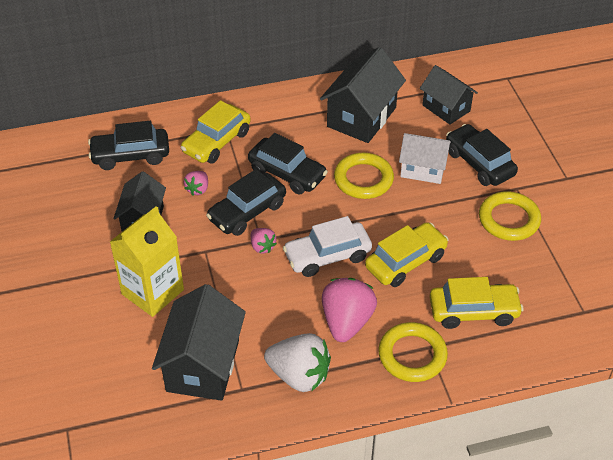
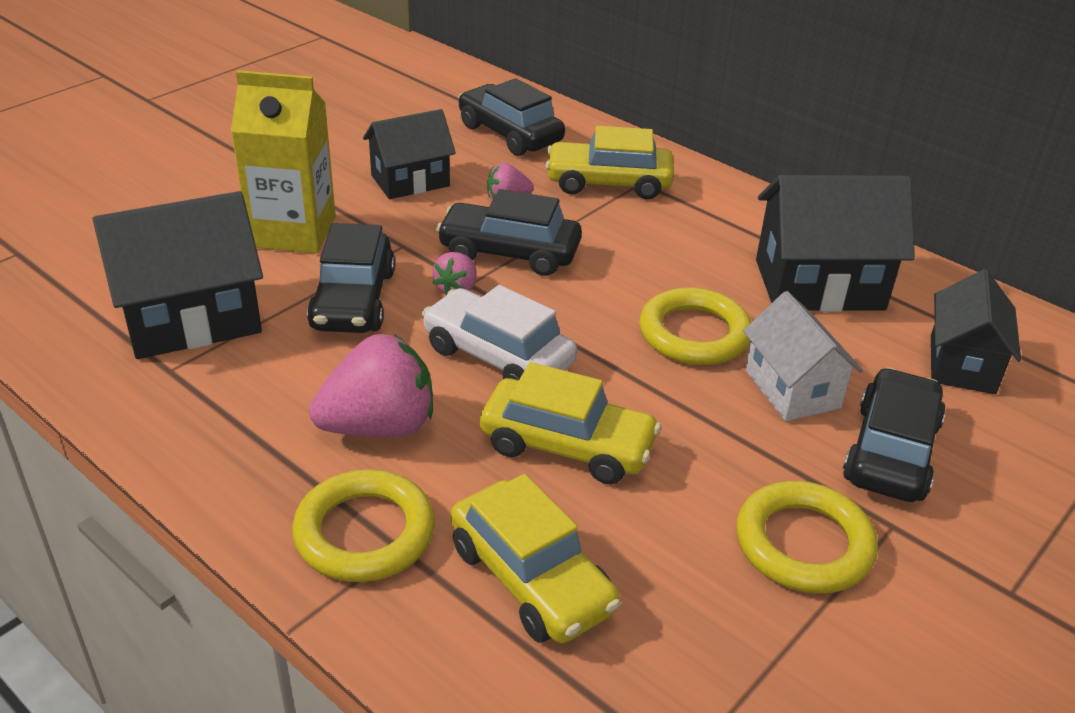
camera: 55 degrees right, 10 degrees down
(287, 173) = (621, 259): black car -> black car (354, 300)
(299, 375) = (232, 417): white strawberry -> none

